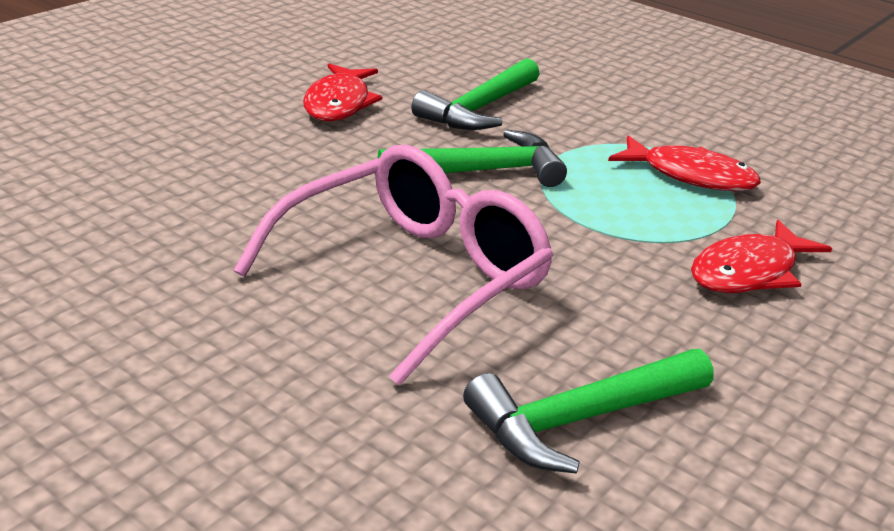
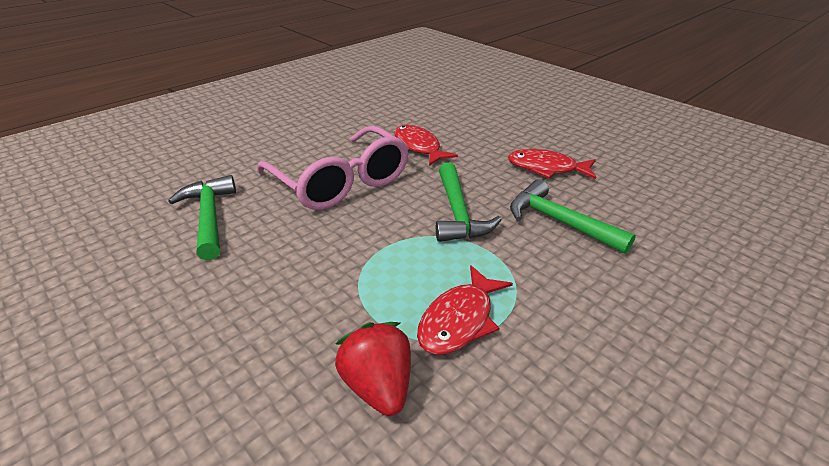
camera: 100 degrees right, 5 degrees up
(749, 272) = (308, 315): red fish -> red fish (418, 147)
(810, 219) = (378, 386): none -> red strawberry

